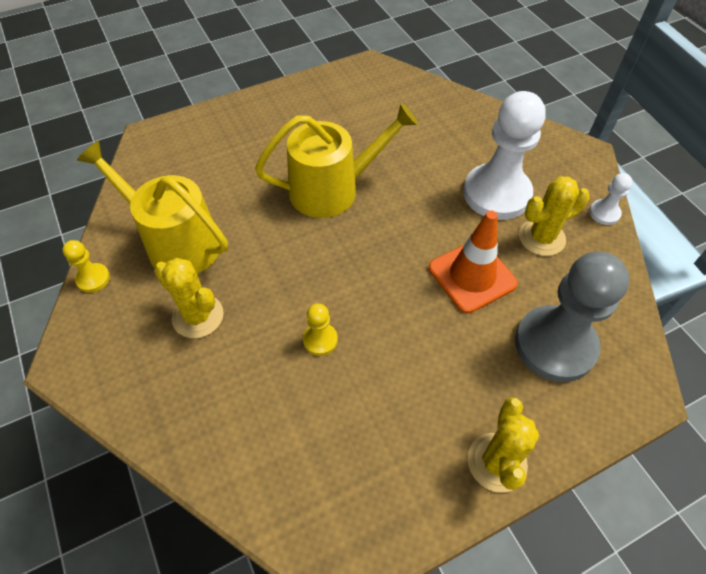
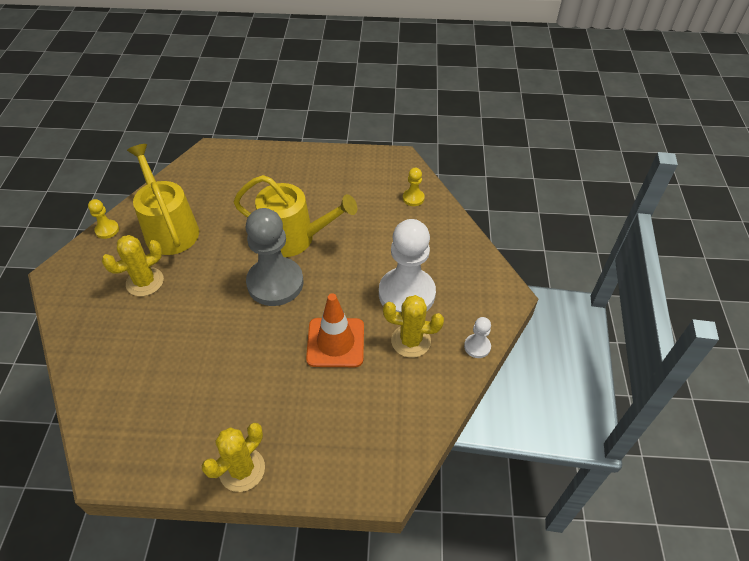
camera: 30 degrees right, 5 degrees down
(198, 316) = (145, 282): yellow cactus -> yellow cactus turned 75 degrees clockwise
(320, 340) = (202, 333): yellow pawn -> yellow pawn (413, 198)
(555, 345) = (350, 419): grey pawn -> grey pawn (275, 283)

